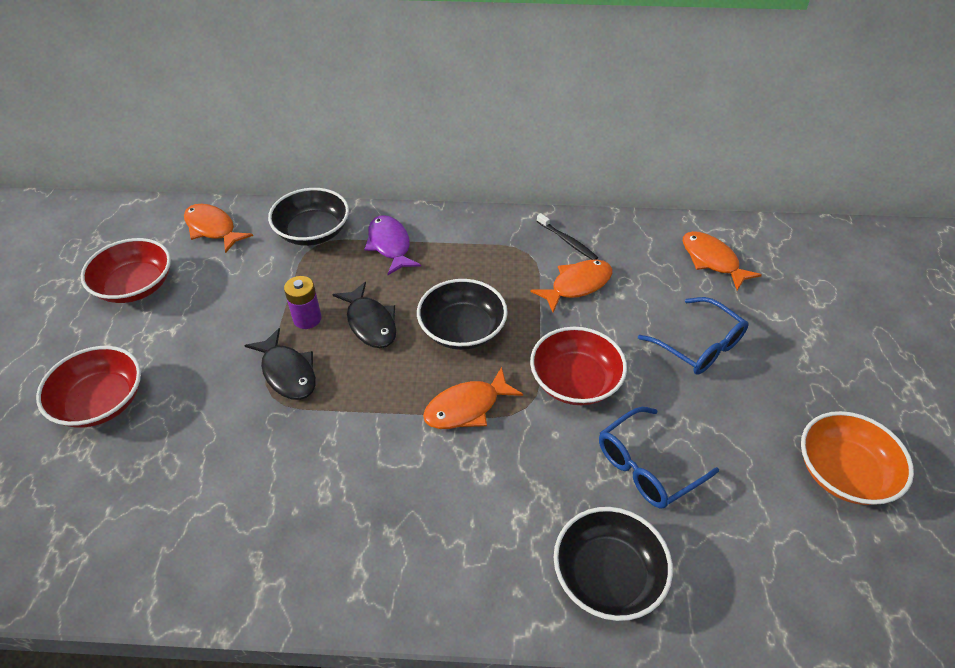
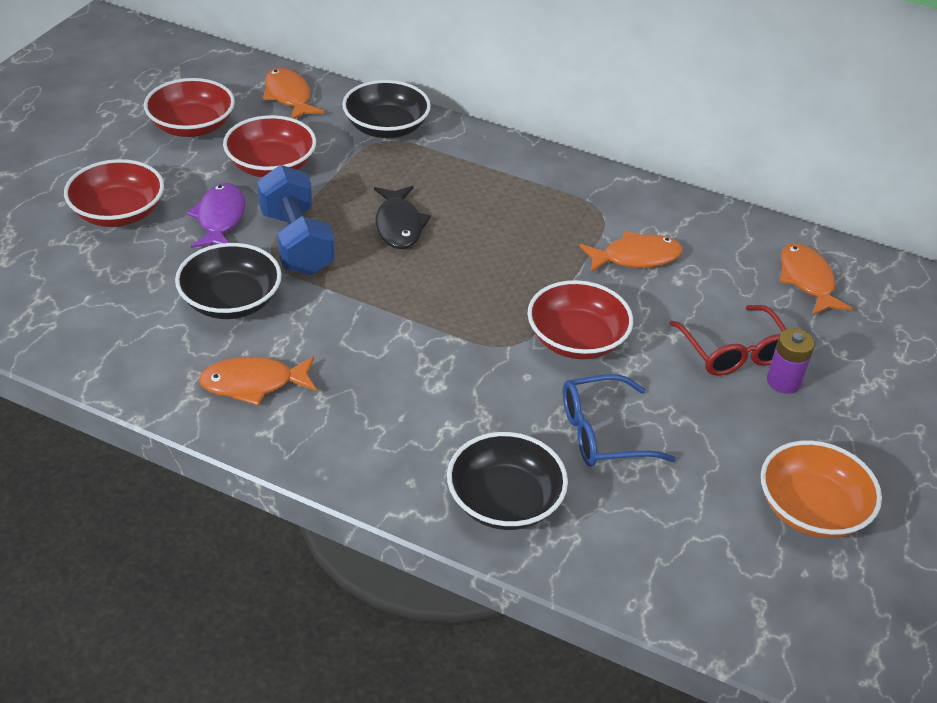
camera: 20 degrees right, 5 degrees down
(228, 302) = (271, 166): none -> red bowl
(288, 372) = (296, 242): black fish -> blue dumbbell
(307, 319) = (339, 203): purple battery -> purple battery (783, 381)
(390, 245) = (458, 162): purple fish -> purple fish (220, 218)
(462, 330) = (488, 259): black bowl -> black bowl (231, 301)
(466, 407) = (452, 326): orange fish -> orange fish (253, 384)
(567, 241) = (652, 214): black toothbrush -> none
(699, 346) = (734, 352): blue glasses -> red glasses

